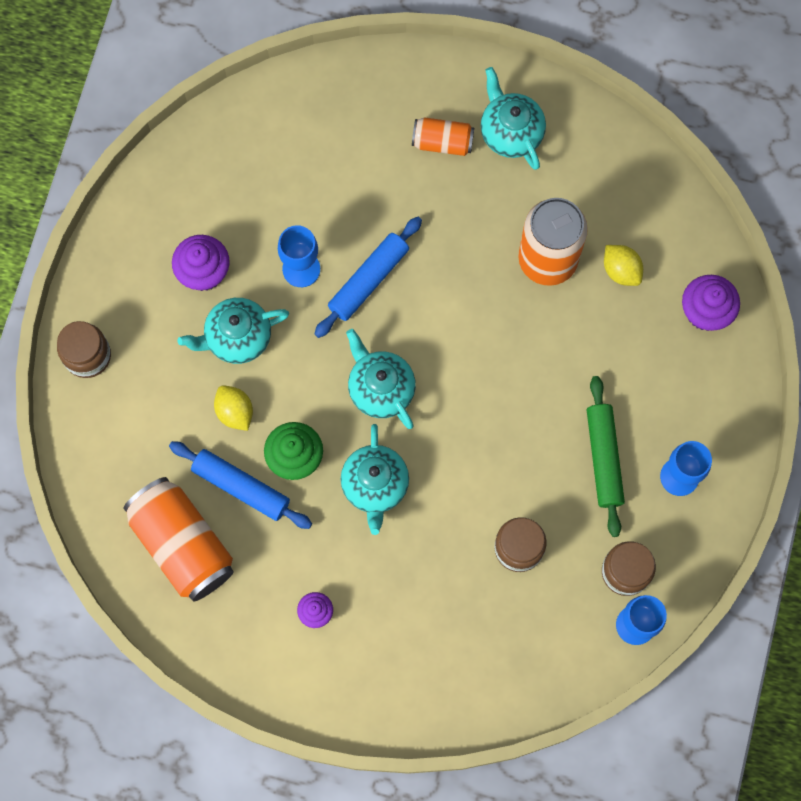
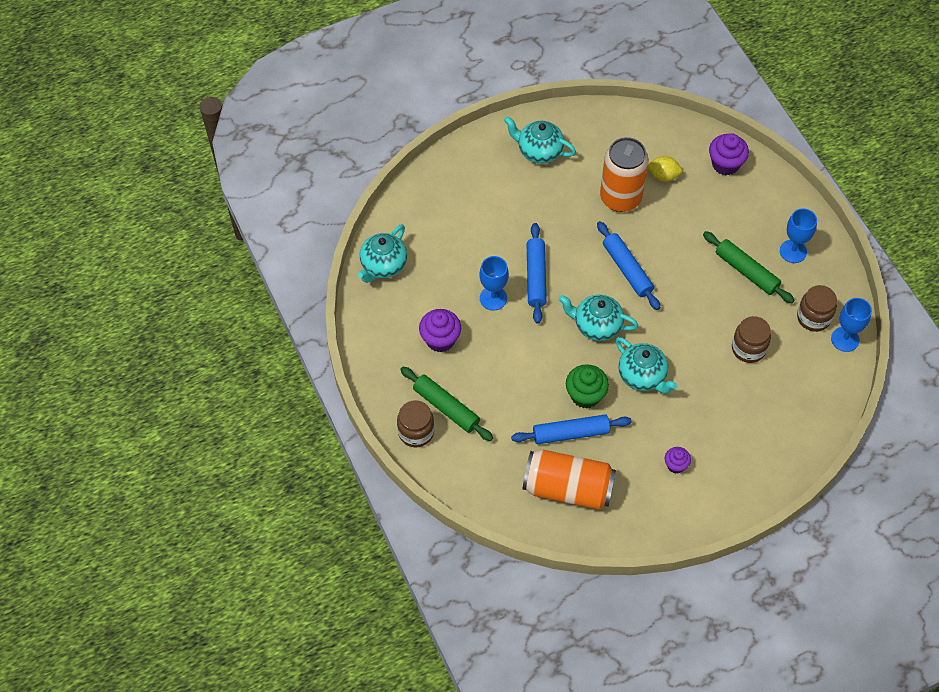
camera: 40 degrees left, 15 degrees down
(141, 353) = (446, 407): none -> green rolling pin
(235, 412) = (529, 397): yellow lemon -> none
(237, 338) = (492, 359): turquoise teapot -> turquoise teapot (383, 265)
(442, 142) = (507, 181): orange can -> none
(475, 350) = (627, 269): none -> blue rolling pin

